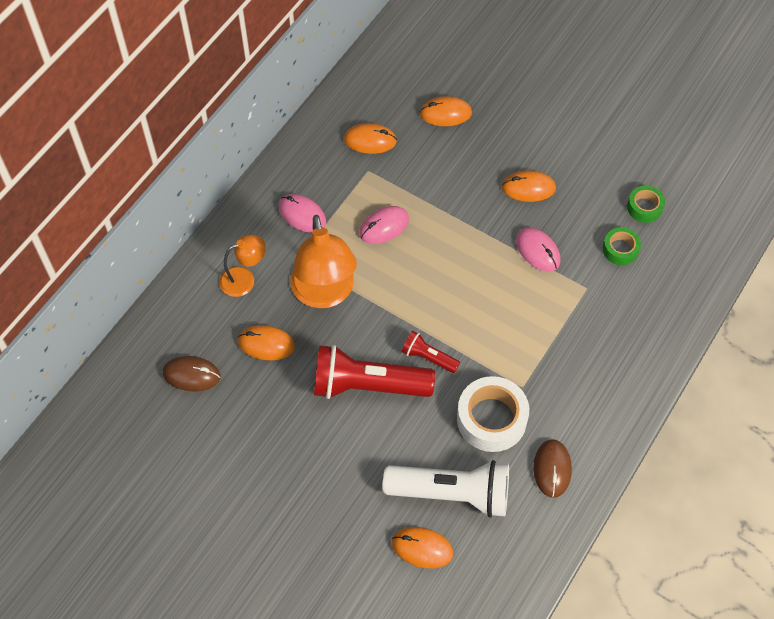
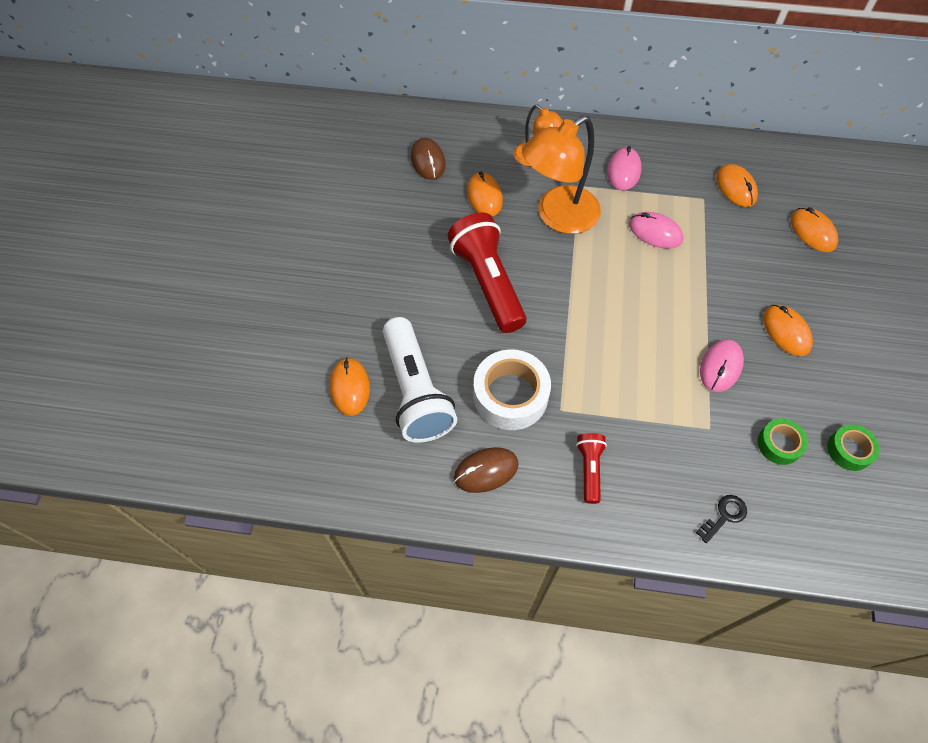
camera: 65 degrees right, 0 degrees up
(428, 357) = (544, 318): red flashlight -> red flashlight (589, 469)
(660, 318) = (724, 516): none -> black key

